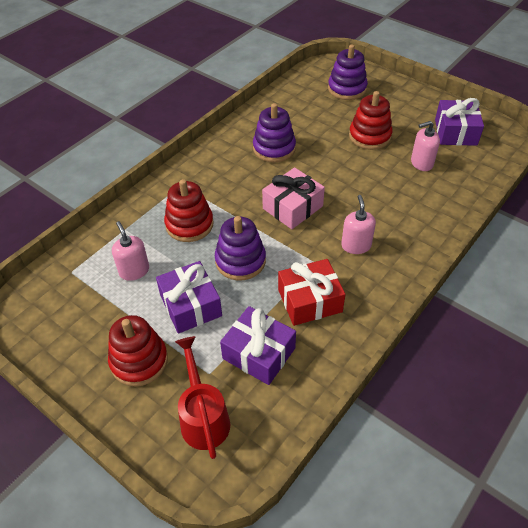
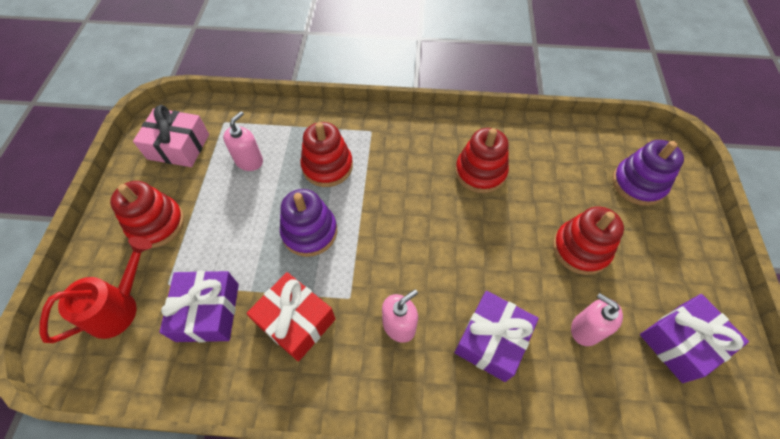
camera: 55 degrees right, 10 degrees up
(190, 305) = (234, 224): purple gift -> purple gift (491, 340)
(274, 148) = (480, 172): purple stacking toy -> red stacking toy
(292, 207) = (410, 235): pink gift -> pink gift (178, 146)

